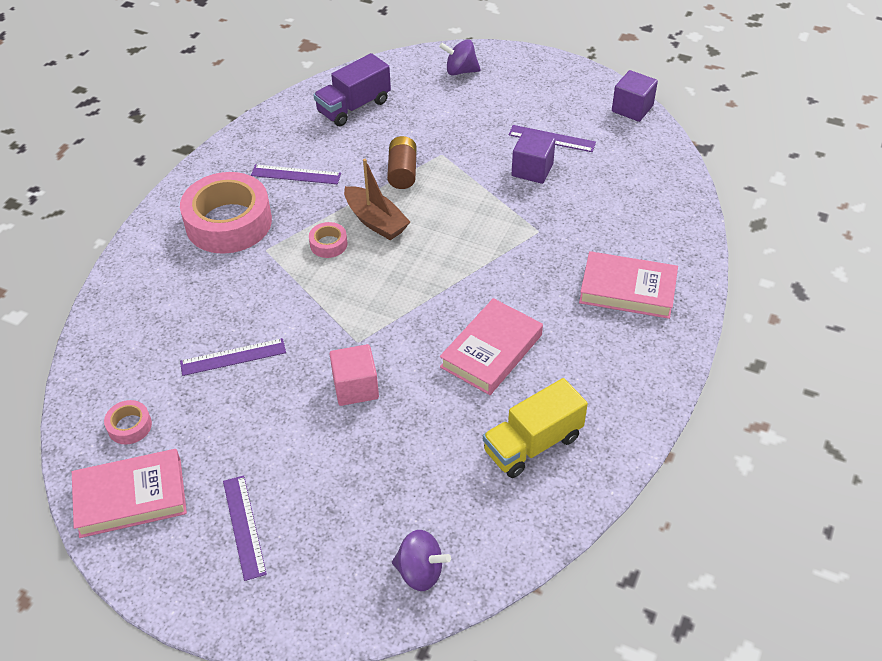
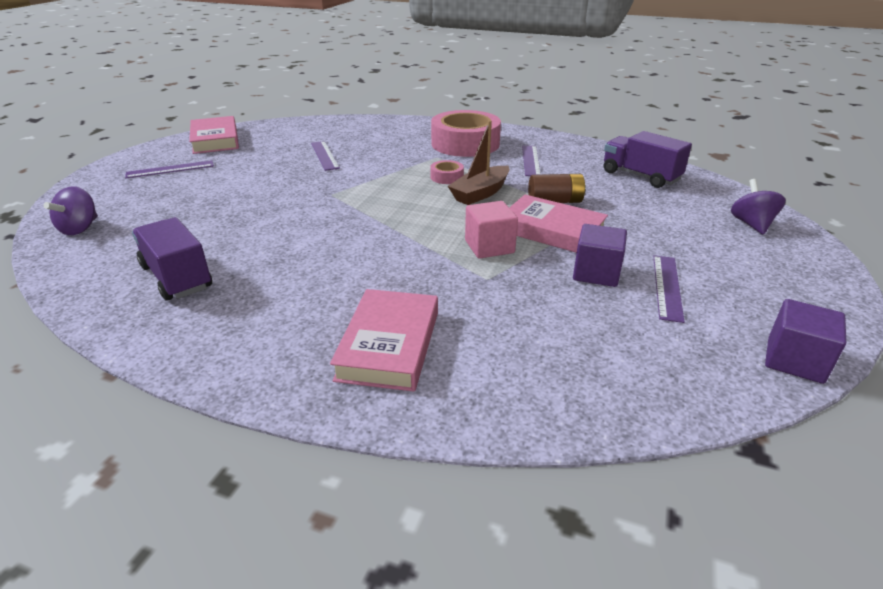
camera: 85 degrees right, 15 degrees down
(129, 426) = (272, 135): pink tape -> none
(355, 387) = (281, 196): pink cube -> pink cube (489, 247)
(491, 351) = (305, 253): pink book -> pink book (552, 230)
(532, 444) = (177, 277): yellow truck -> purple truck

